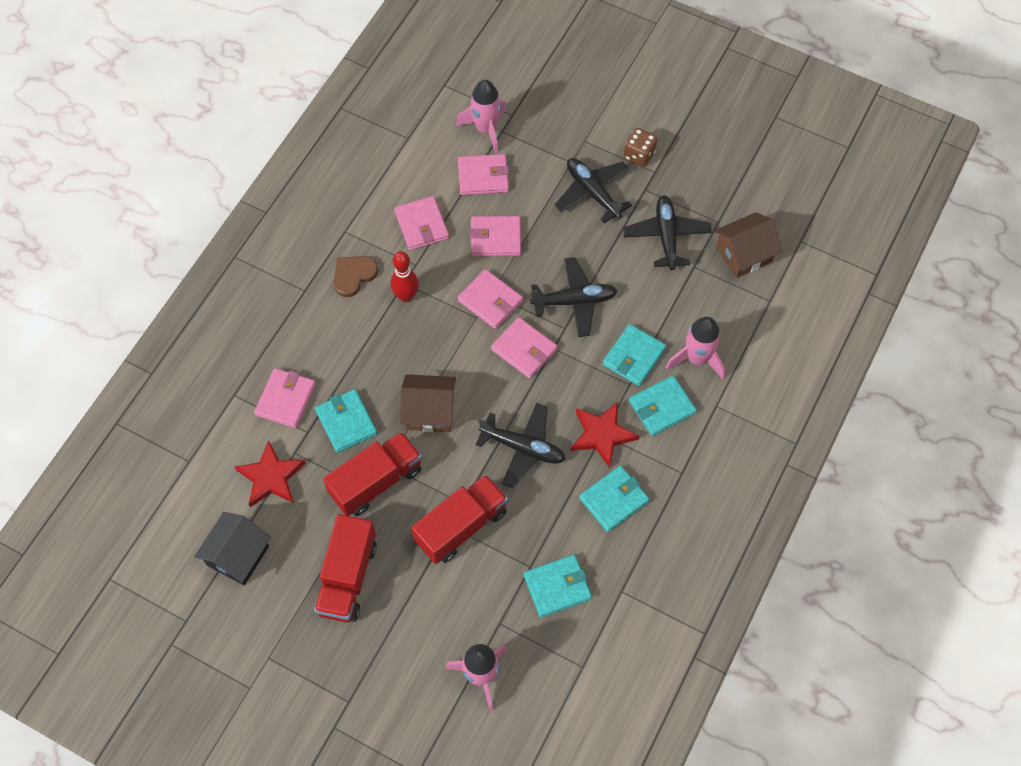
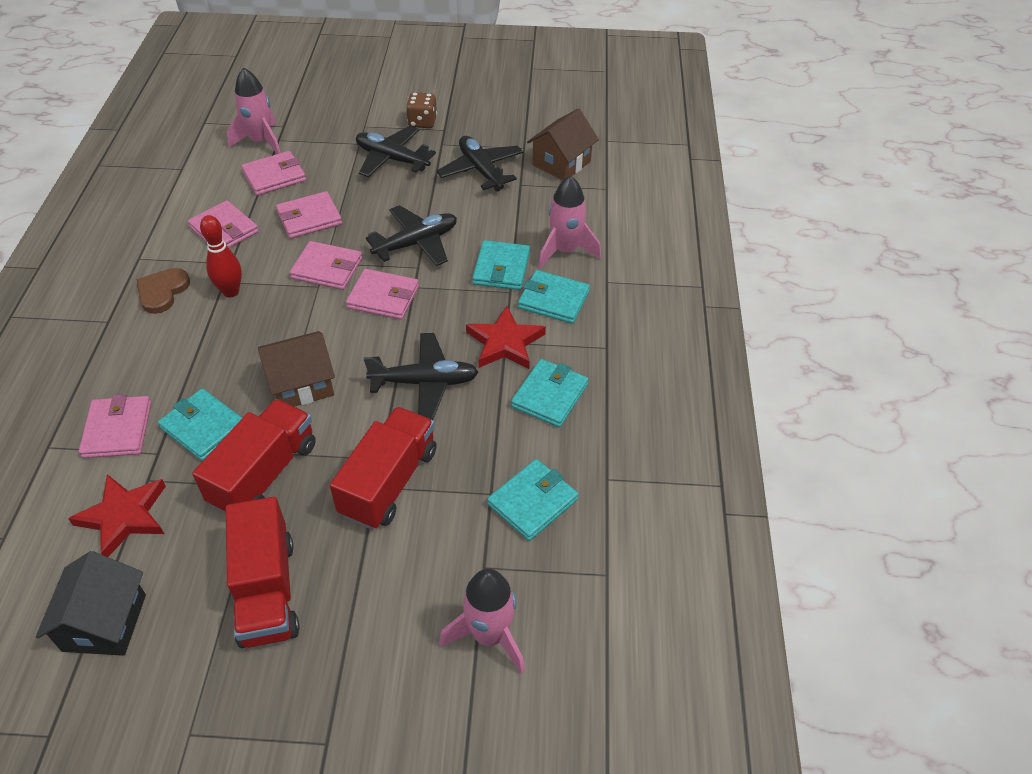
camera: 25 degrees left, 15 degrees down
(662, 407) = (553, 300): turquoise wallet -> turquoise wallet turned 75 degrees clockwise

